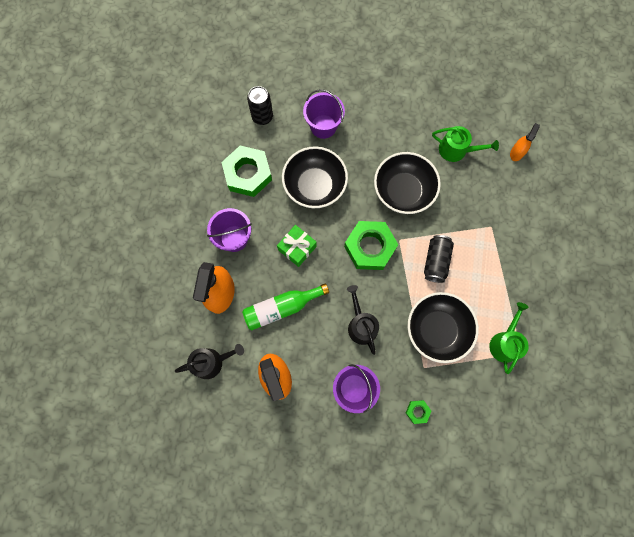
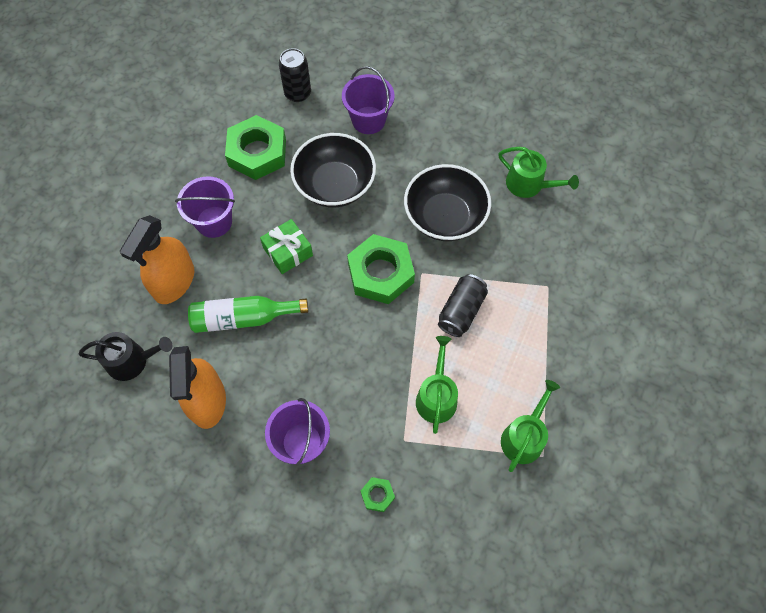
camera: 15 degrees right, 10 degrees down
(361, 325) = (338, 365): black watering can -> none
(437, 330) = (436, 396): black bowl -> green watering can
(516, 153) = (607, 205): orange spray bottle -> none

